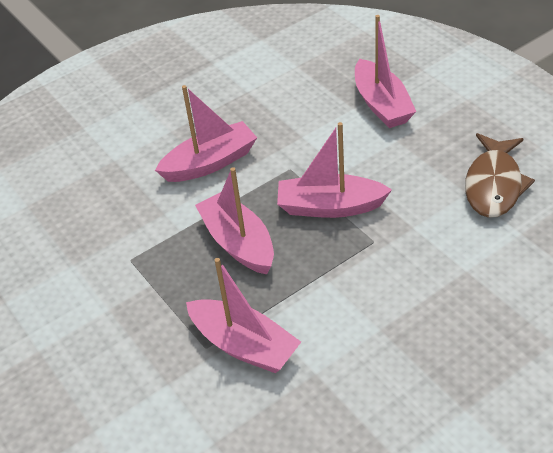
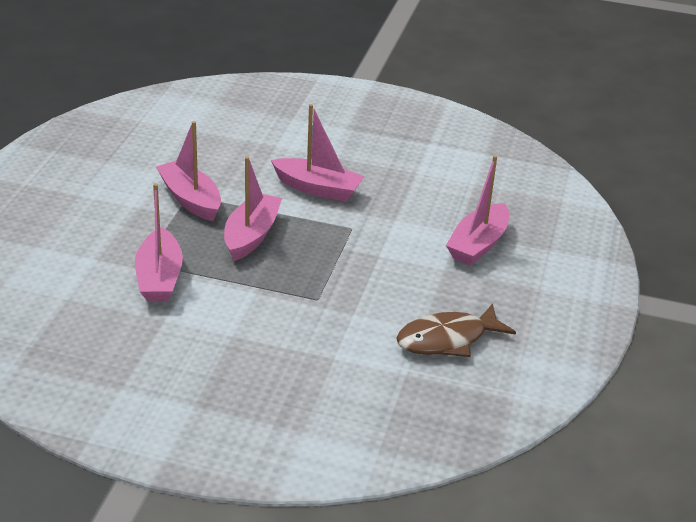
camera: 45 degrees right, 10 degrees down
(330, 207) = (332, 263): pink boat -> pink boat (191, 199)

